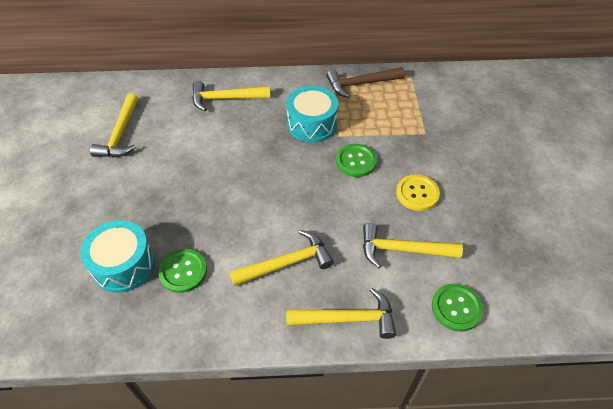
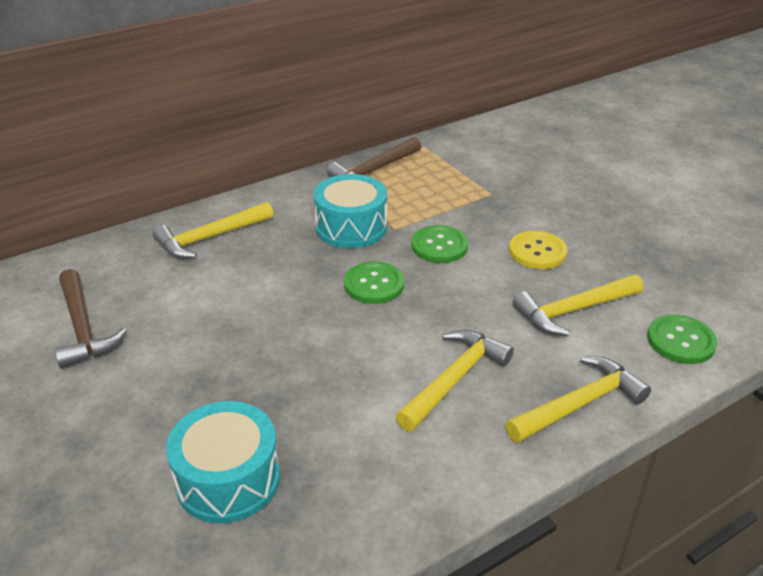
camera: 30 degrees left, 15 degrees down
(121, 134) = (83, 328): yellow hammer -> brown hammer
(183, 271) = (325, 448): green button -> green button (374, 284)

